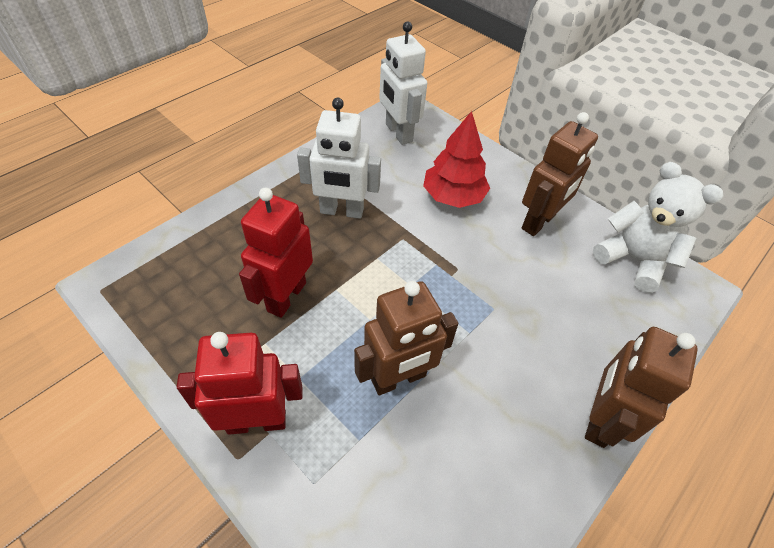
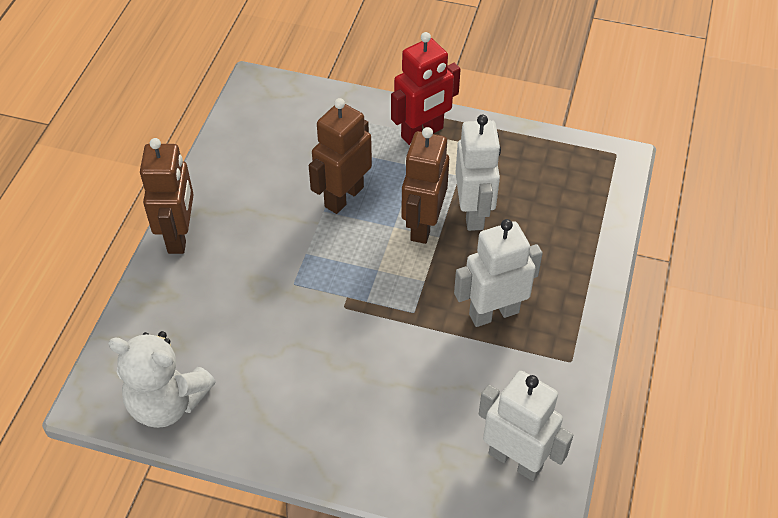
camera: 155 degrees right, 0 degrees up
(286, 296) = (473, 213): red robot -> white robot
(453, 196) = (392, 391): red tree -> none
(539, 222) = (283, 403): brown robot -> brown robot (422, 225)

